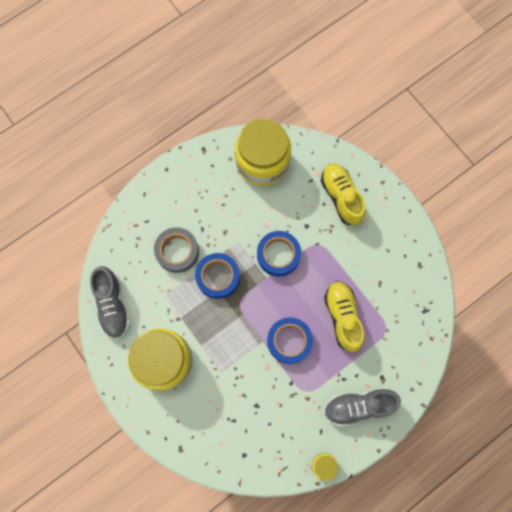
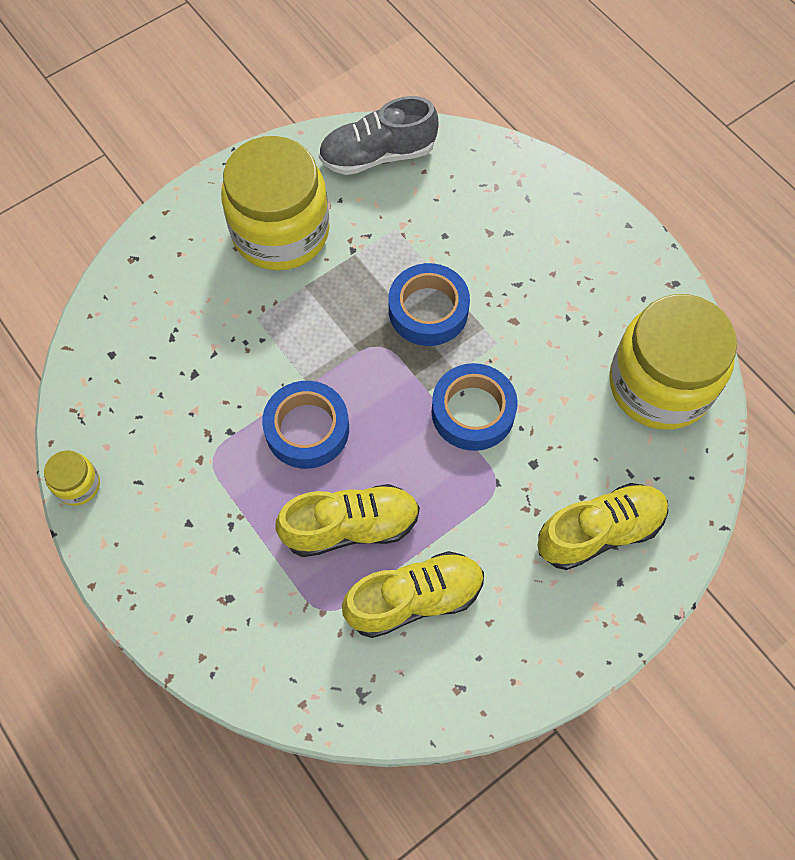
camera: 90 degrees right, 10 degrees down
(177, 251) = (474, 246): grey tape -> none
(358, 406) = (178, 551): grey shoe -> none
(378, 285) = (414, 599): none -> yellow shoe

